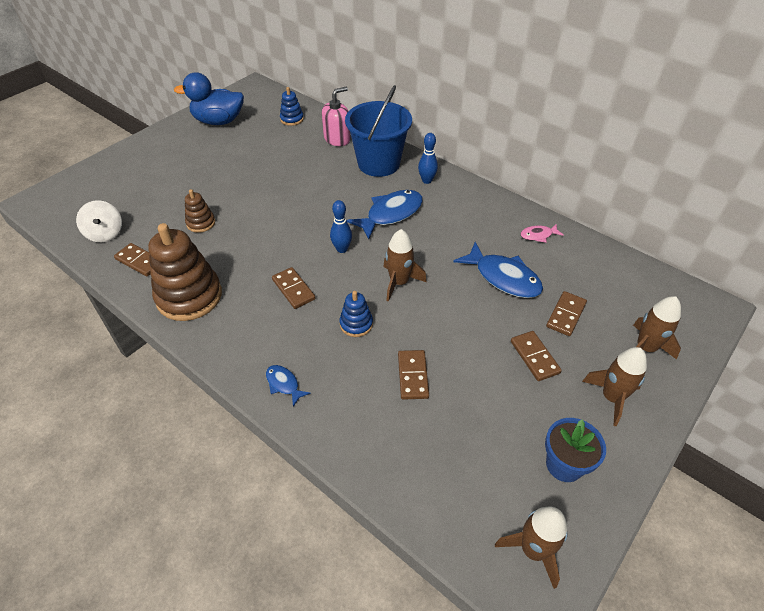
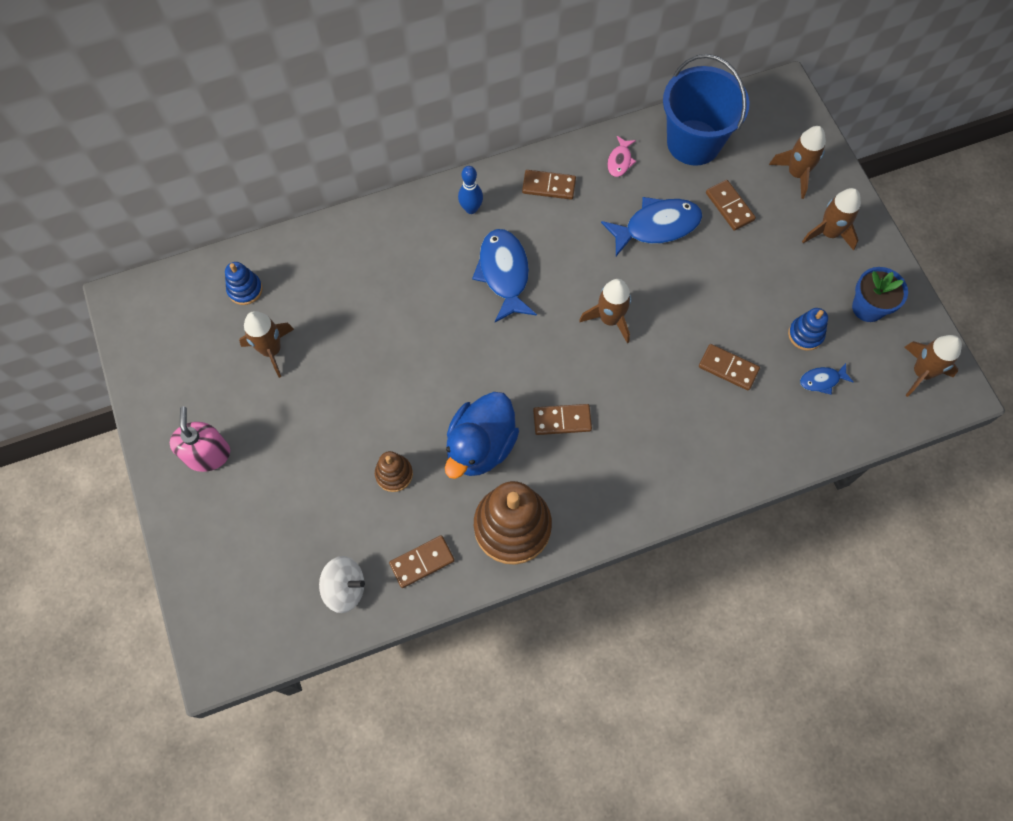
camera: 60 degrees left, 20 degrees up
(218, 121) = (185, 379): blue duck -> blue duck (481, 446)
(258, 143) = (271, 350): none -> brown rocket
(284, 384) = (679, 480): blue fish -> blue fish (822, 380)
(337, 139) = (327, 258): pink soap dispenser -> pink soap dispenser (207, 454)
(342, 249) = (529, 347): blue bowling pin -> none
(356, 324) = (642, 384): blue stacking toy -> blue stacking toy (805, 334)
(378, 163) = (407, 239): blue bucket -> blue bucket (693, 142)
(534, 357) = (760, 261): brown domino -> brown domino (548, 186)

